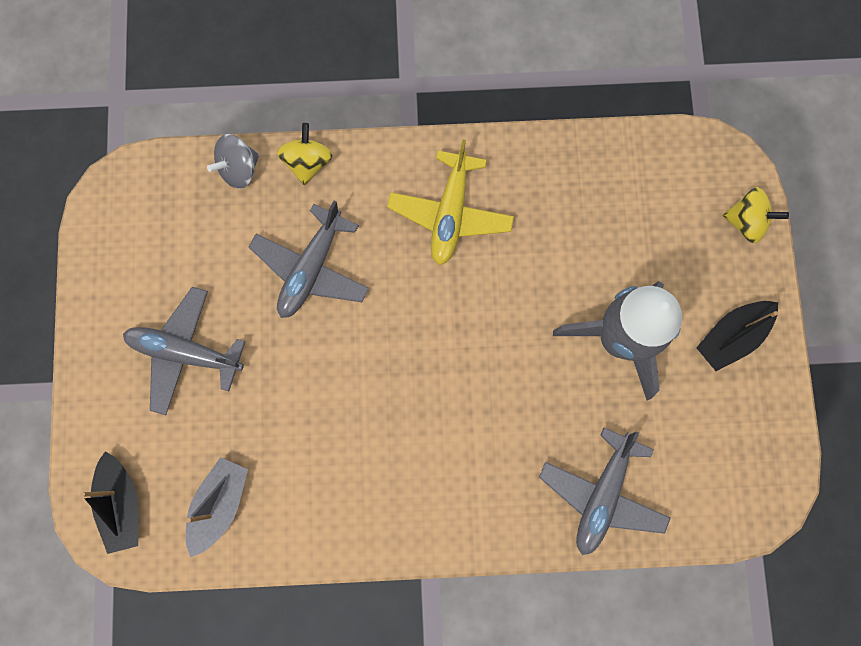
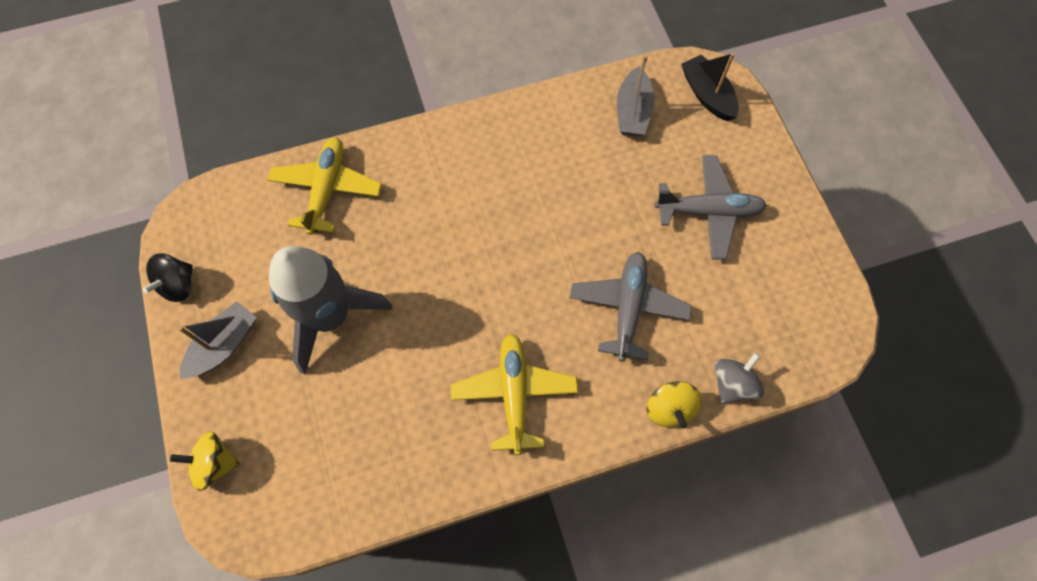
camera: 165 degrees right, 10 degrees down
(602, 494) = (327, 189): grey plane -> yellow plane
(731, 336) = (224, 345): black boat -> grey boat
(777, 418) = (178, 285): none -> black spinning top

